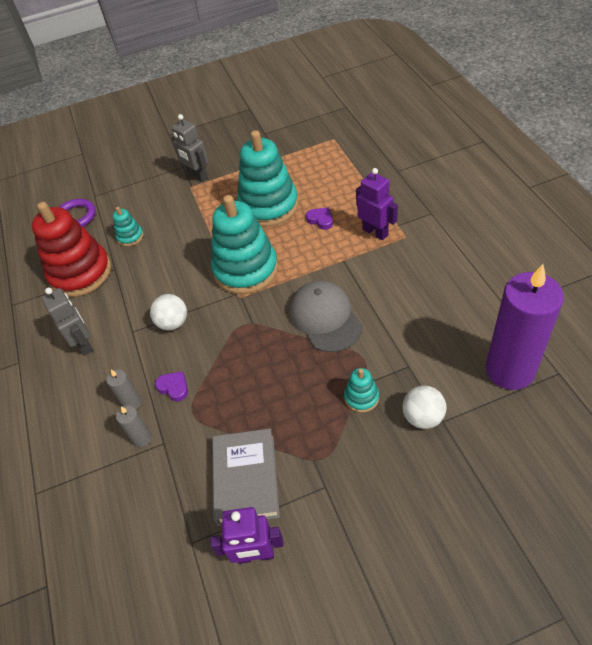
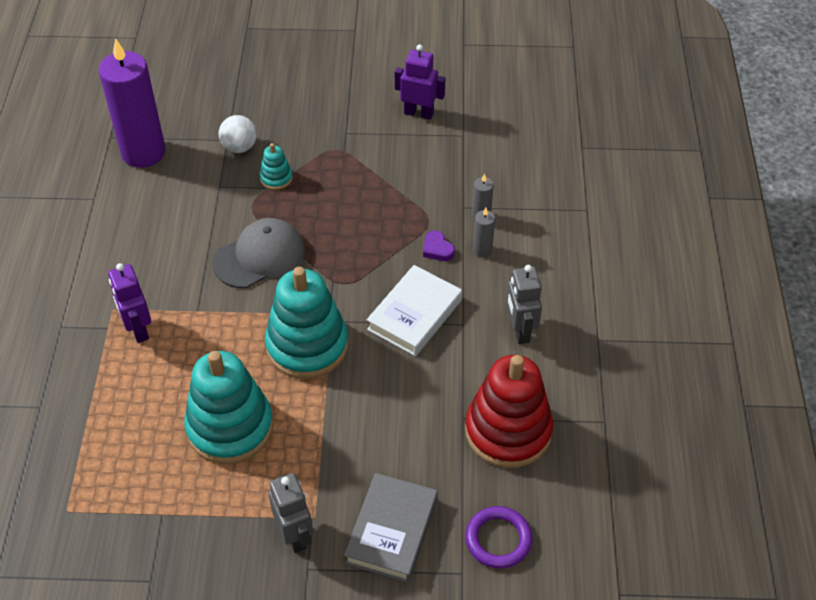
camera: 165 degrees left, 0 degrees up
(130, 237) = (428, 462): turquoise stacking toy -> none
(173, 323) = (415, 315): white ball -> white book
(246, 479) = (404, 157): grey book -> grey book (392, 531)
(321, 220) = (183, 374): purple heart -> none
(325, 318) = (259, 256): grey cap -> grey cap turned 120 degrees counterclockwise

